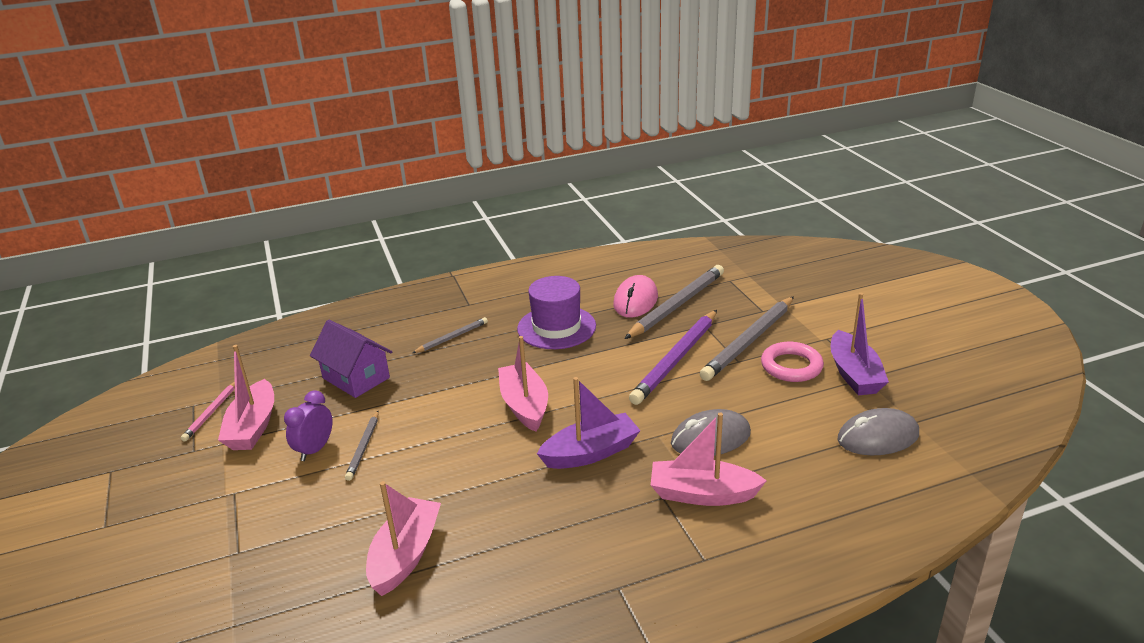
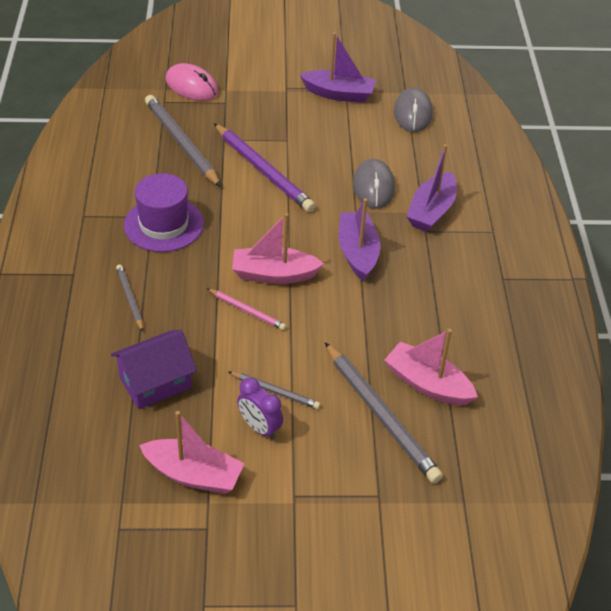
camera: 75 degrees left, 15 degrees up
(211, 412) = (144, 511): pink pencil -> pink pencil (247, 311)
(635, 300) = (155, 164): pink mouse -> pink mouse (191, 86)
(702, 494) = (431, 211): pink boat -> purple boat
(749, 341) = (264, 125): grey pencil -> grey pencil (380, 415)
(791, 366) = (311, 117): pink ring -> none

